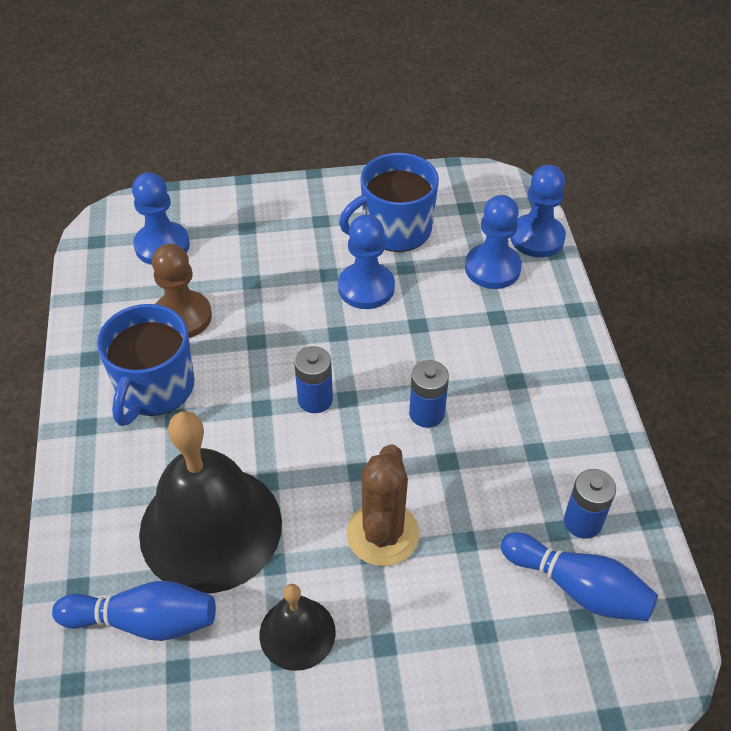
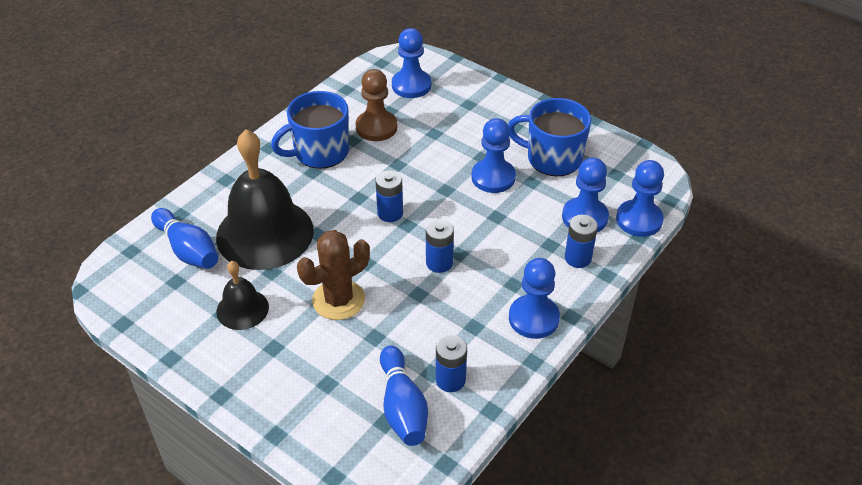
camera: 45 degrees right, 5 degrees down
(535, 312) = (578, 258): none -> blue battery
(572, 399) = (533, 318): none -> blue pawn

